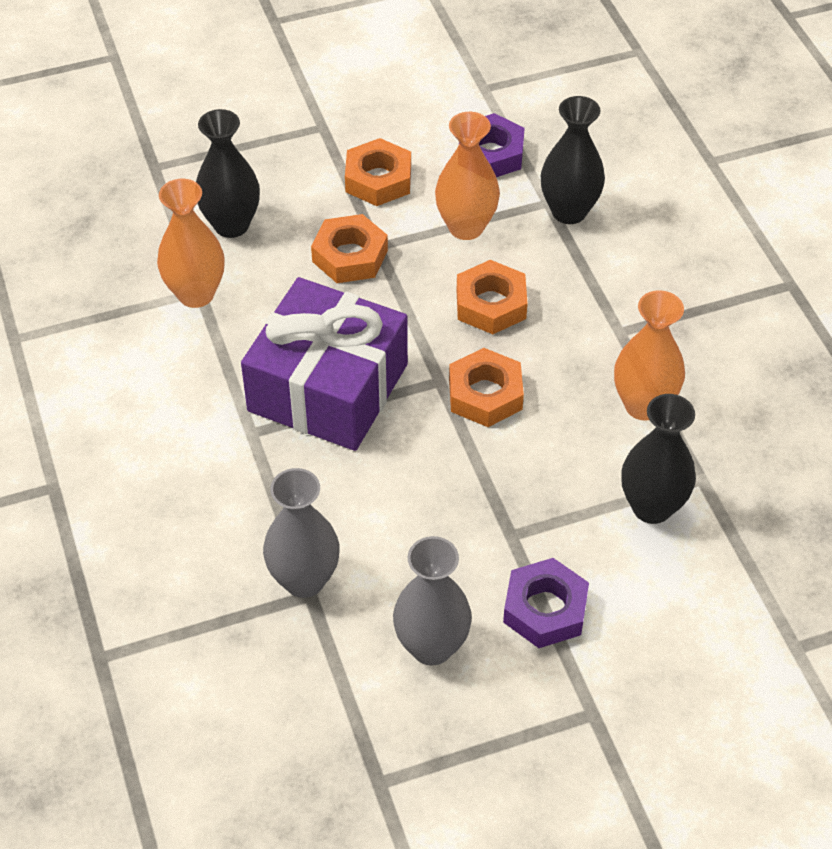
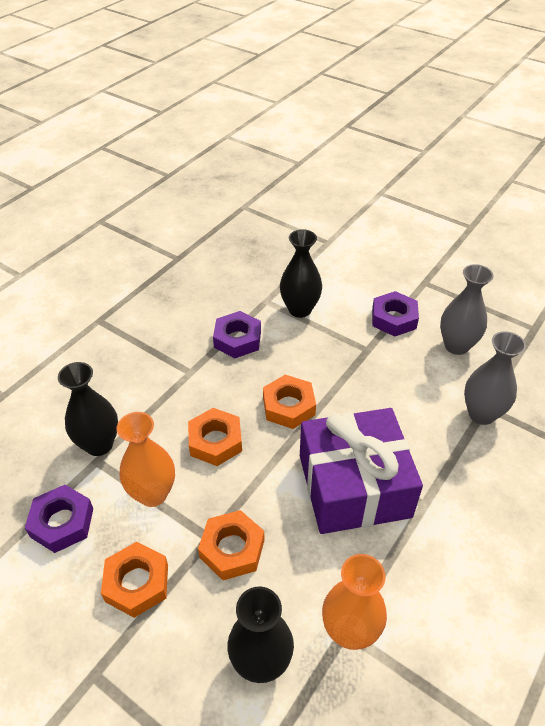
camera: 125 degrees left, 5 degrees down
(643, 405) = (237, 339): orange vase -> purple nut

